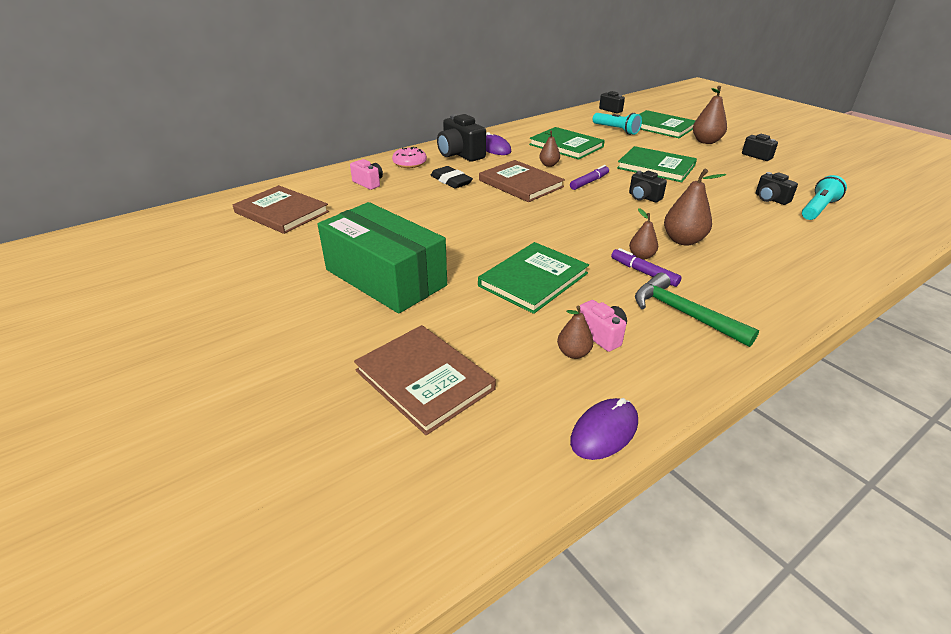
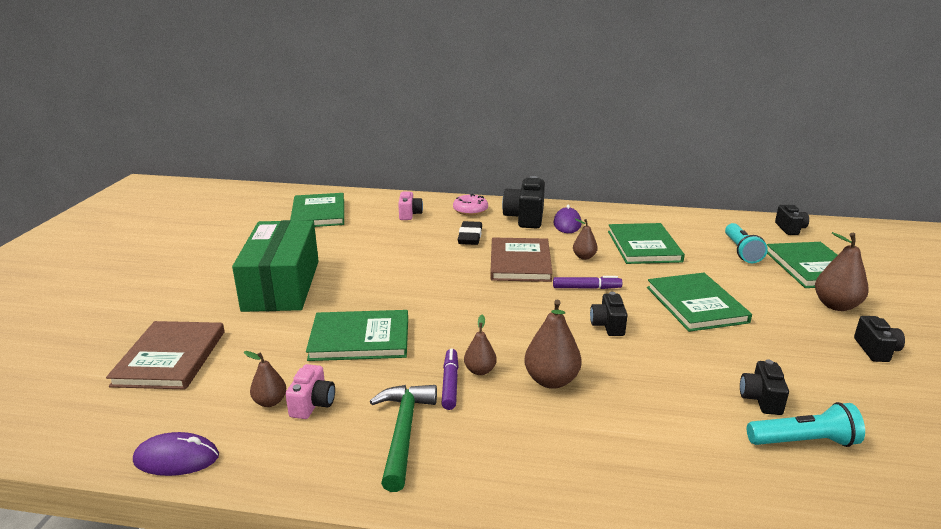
camera: 45 degrees right, 10 degrees down
(282, 212) = (318, 213): brown book -> green book

